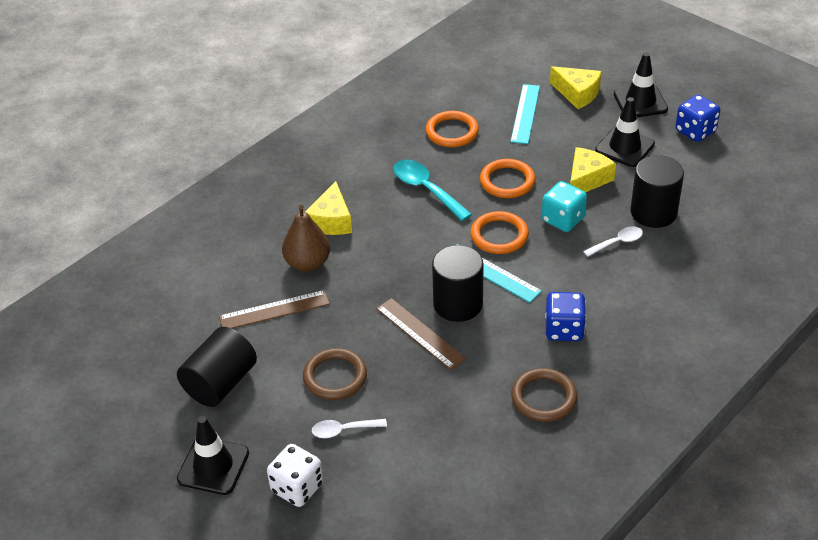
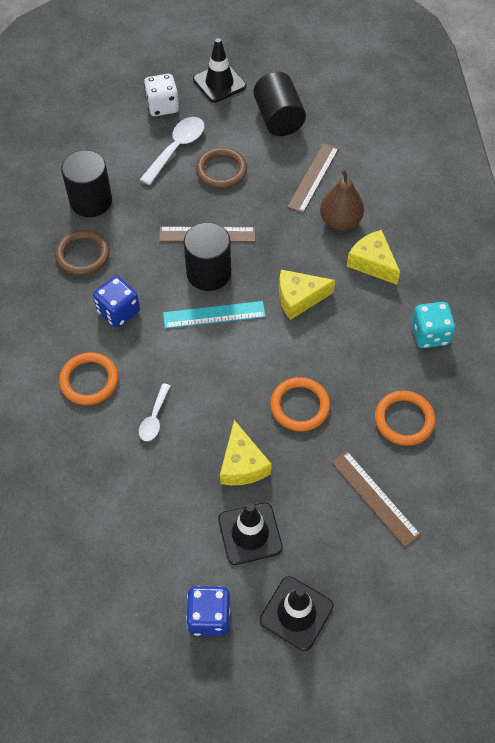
camera: 130 degrees right, 15 degrees up
(343, 430) = (177, 148): white spoon -> white spoon, size x1.67
(426, 189) = (347, 345): turquoise spoon -> none
(499, 235) = (246, 349): orange ring -> orange ring (89, 380)
(525, 113) = (375, 498): turquoise ruler -> brown ruler
(563, 219) = (217, 405): turquoise dice -> turquoise dice (429, 334)
(577, 93) = (362, 569): yellow cheese -> yellow cheese (299, 298)
(653, 212) = (155, 475): black cylinder -> black cylinder (91, 201)

